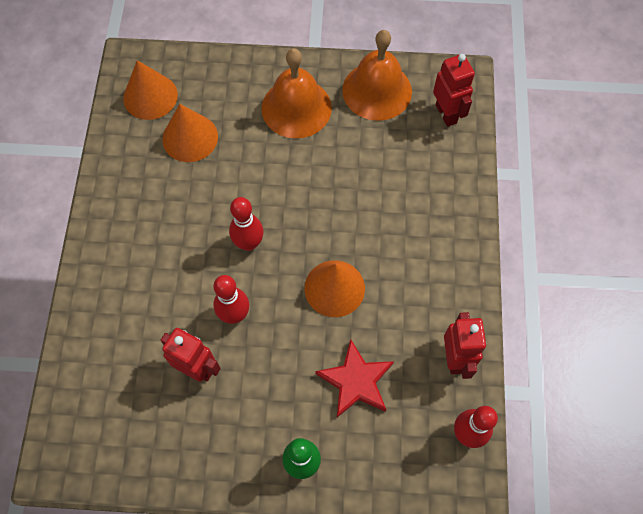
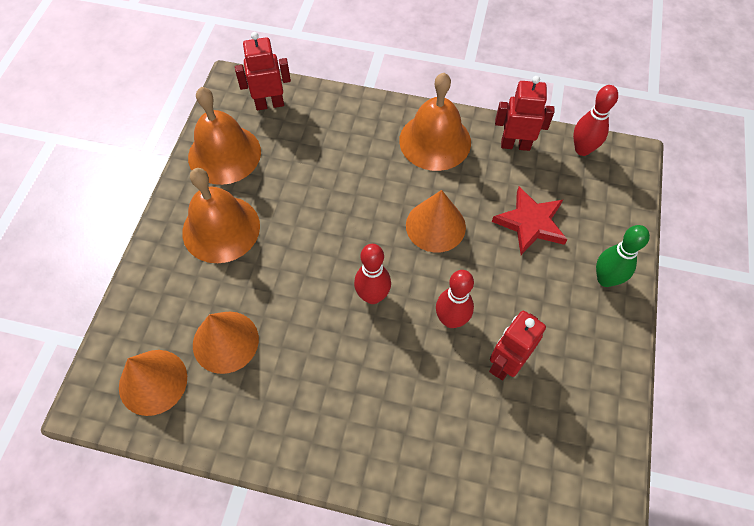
camera: 80 degrees left, 5 degrees down
(439, 274) = (435, 141): none -> orange bell

